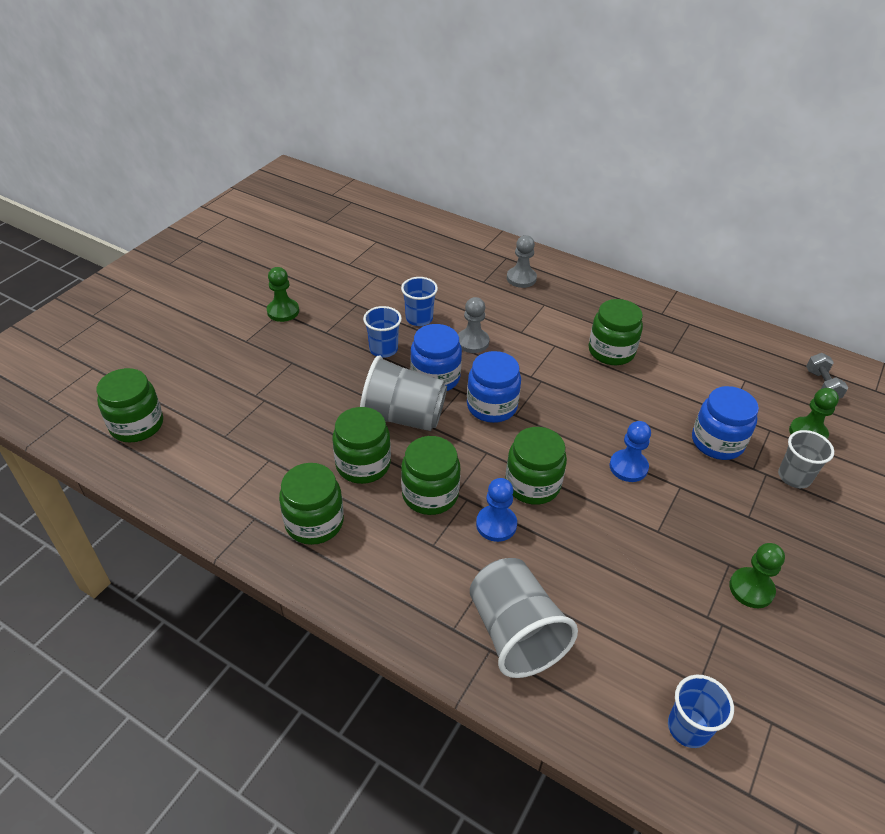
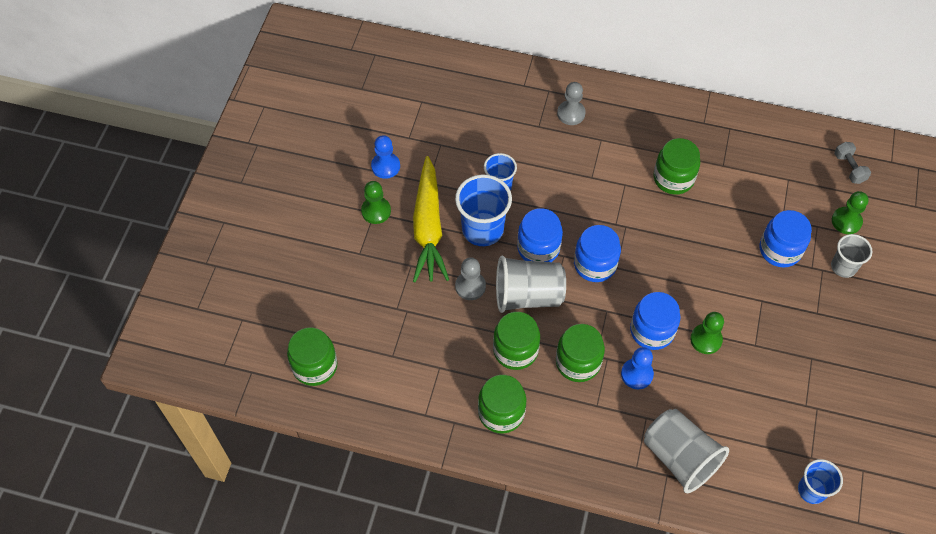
camera: 15 degrees left, 15 degrees up
(328, 335) = (428, 227): none -> yellow carrot
(383, 349) = (482, 229): blue cup -> blue cup, size x1.64
(472, 342) = (555, 200): grey pawn -> grey pawn (470, 286)
(532, 484) = (652, 331): green jar -> blue jar
(628, 467) = (719, 293): blue pawn -> blue pawn (385, 166)
(751, 589) = (831, 374): green pawn -> green pawn (706, 339)

